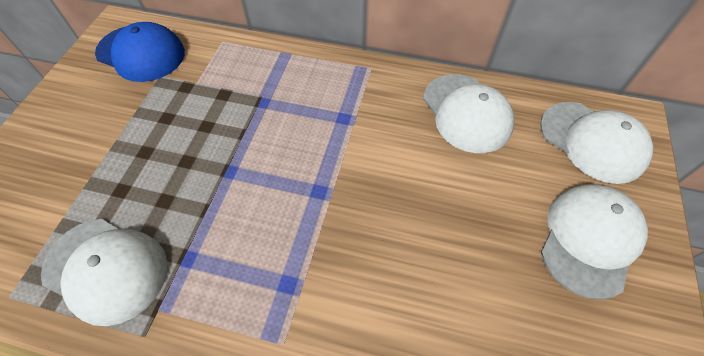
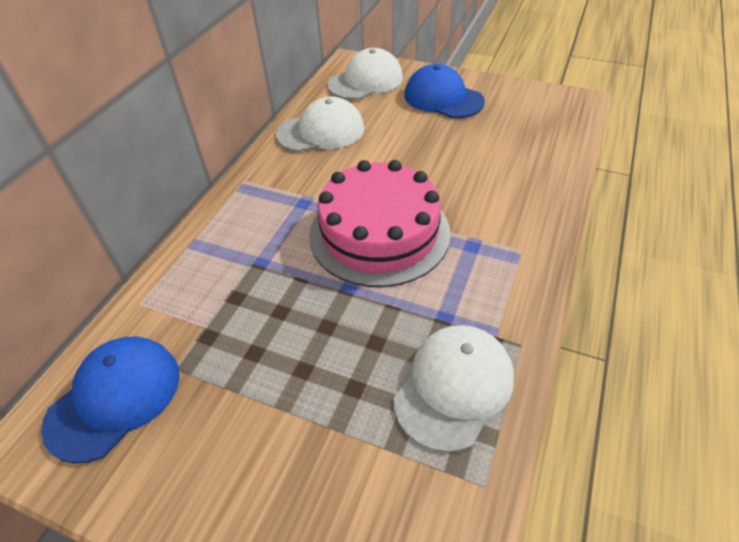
camera: 80 degrees left, 10 degrees down
(304, 188) = (379, 233): none -> pink cake
(589, 239) = (443, 98): white cap -> blue cap

